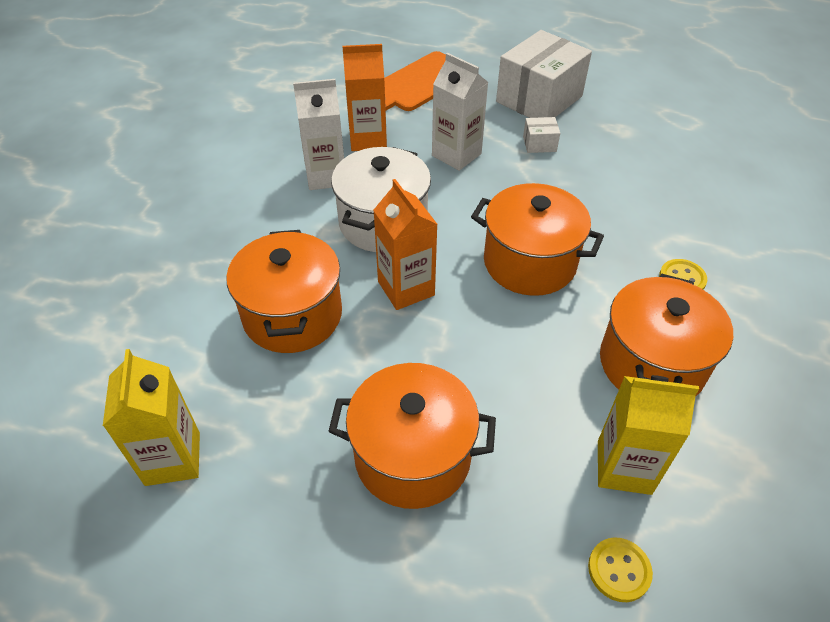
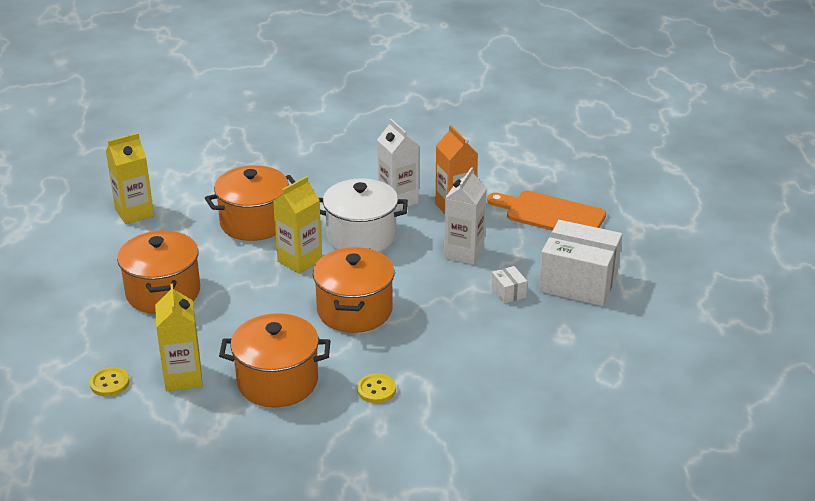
camera: 70 degrees right, 15 degrees down
(406, 288) = (299, 261): orange carton -> yellow carton

